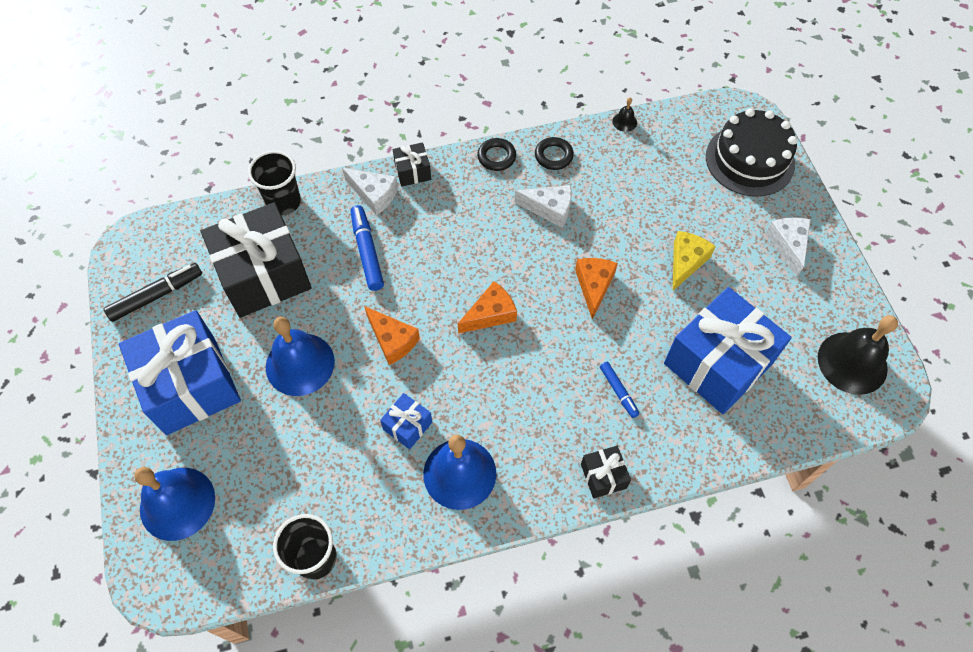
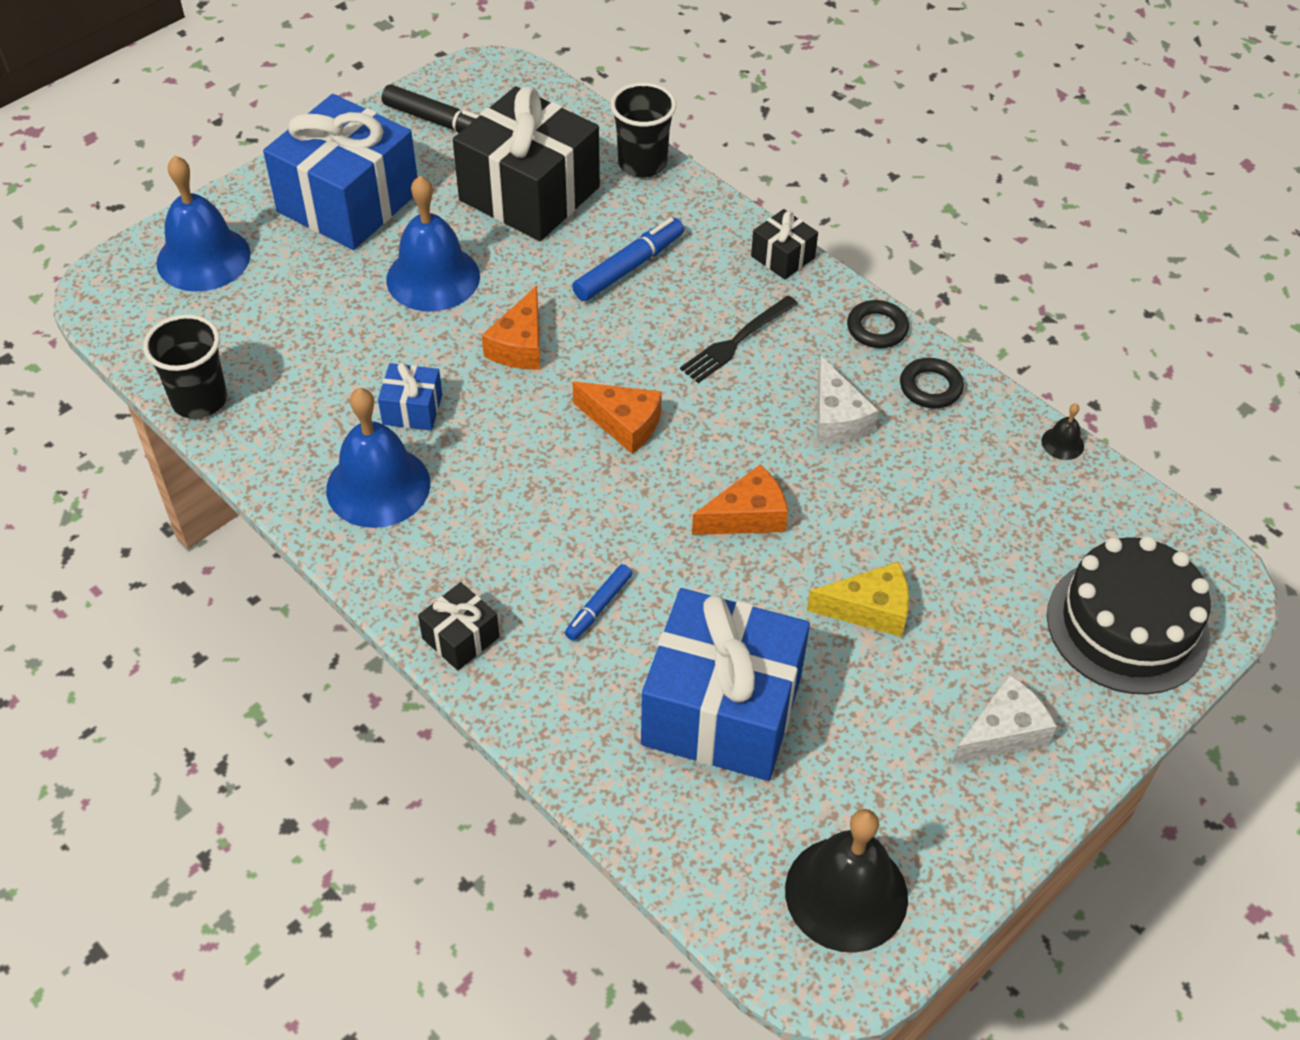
camera: 60 degrees right, 10 degrees down
(374, 195) = (717, 237): white cheese -> none
(463, 227) = (736, 341): none -> black fork

